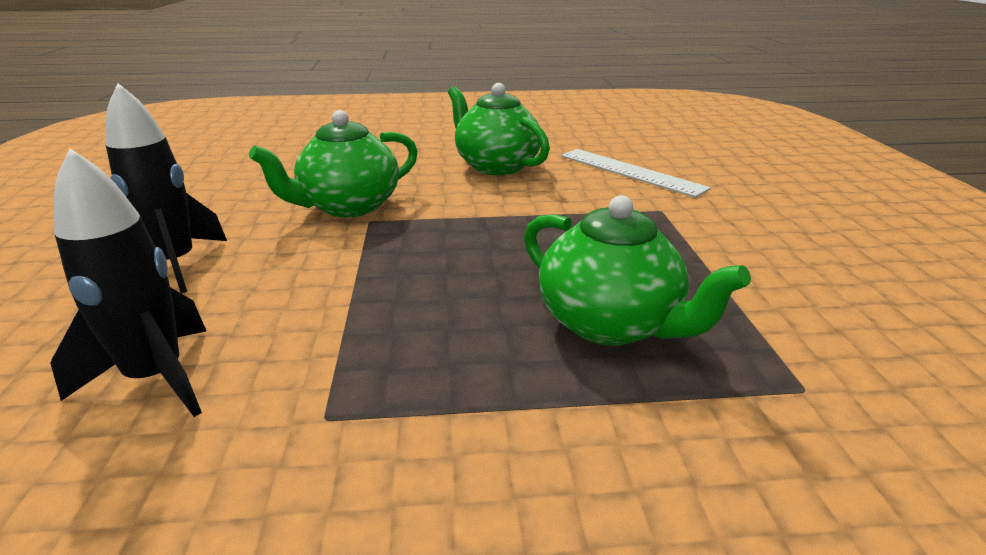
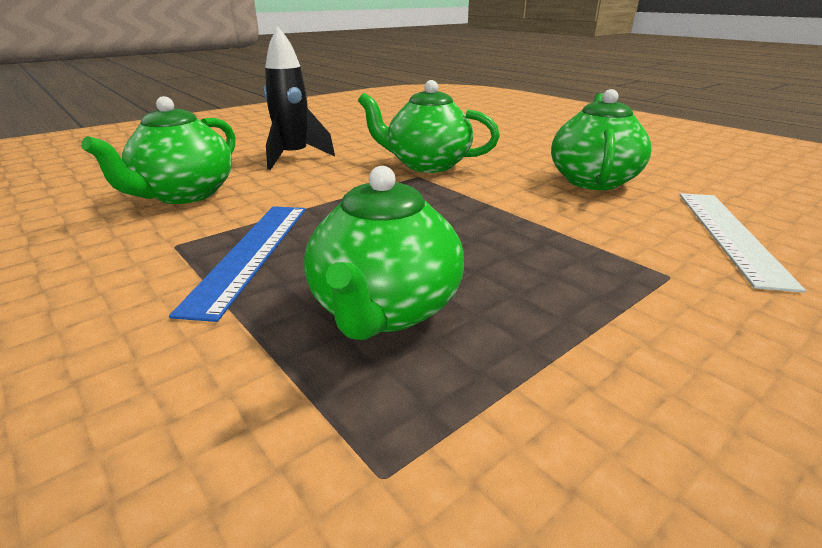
camera: 55 degrees right, 0 degrees up
(156, 378) = (184, 195): black rocket -> green teapot
(423, 365) = (250, 253): none -> blue ruler

